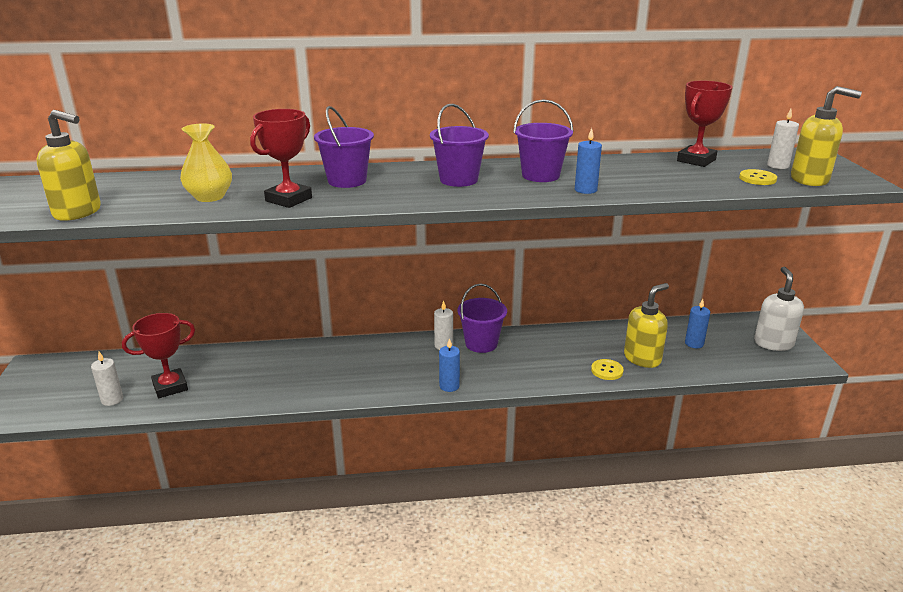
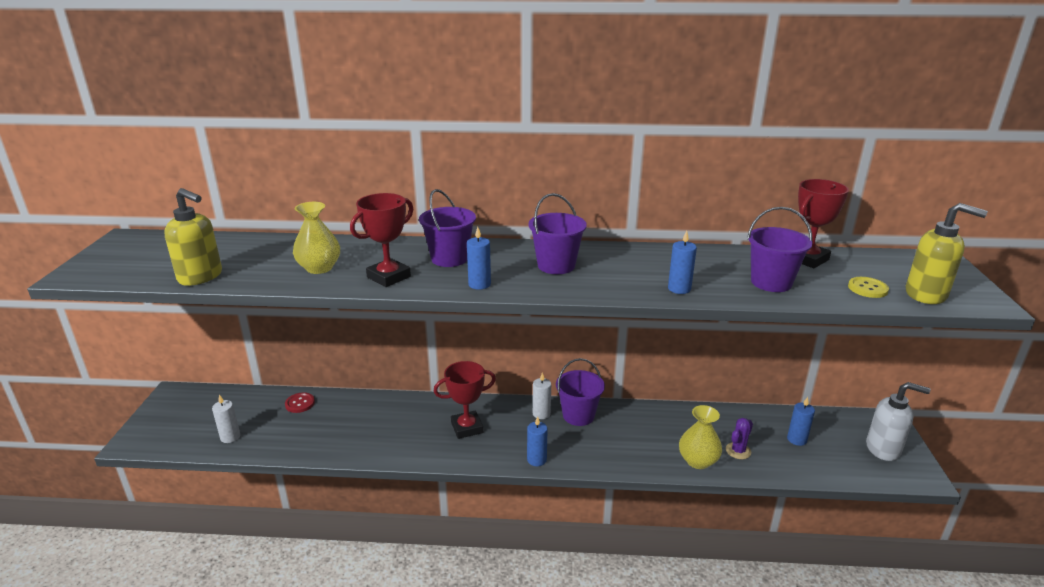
camera: 10 degrees right, 0 degrees up
(170, 387) = (282, 429): red trophy -> red trophy (467, 428)
(183, 361) = (300, 403): none -> red button
(387, 199) = (479, 284): none -> blue candle
(540, 175) = (639, 266): purple bucket -> purple bucket (771, 282)
(607, 370) = (698, 461): yellow button -> yellow vase
(642, 358) = (738, 451): yellow soap dispenser -> purple cactus
(773, 343) = (883, 449): white soap dispenser -> white soap dispenser turned 90 degrees clockwise
(778, 166) = (895, 273): white candle -> none

